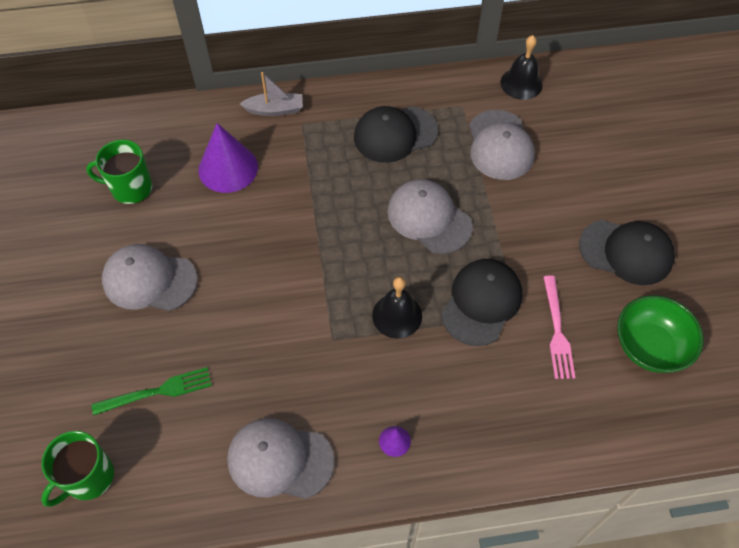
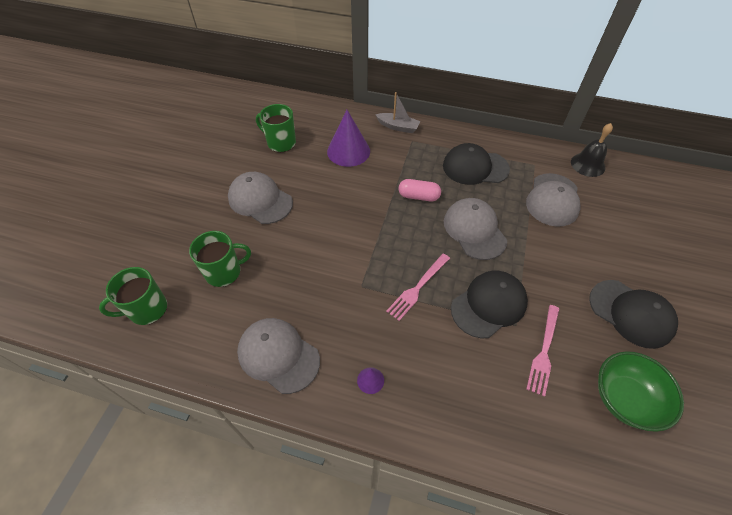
camera: 25 degrees right, 5 degrees down
(158, 391) = (224, 272): green fork -> green mug
(345, 199) = (418, 196): none -> pink capsule
(397, 315) = (417, 288): black bell -> pink fork

